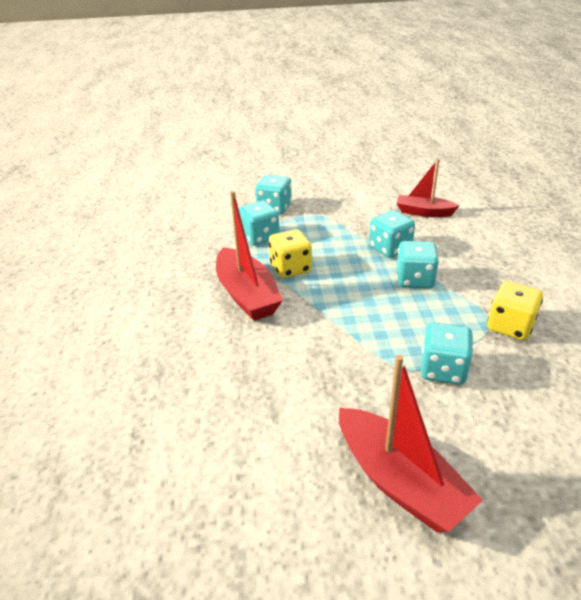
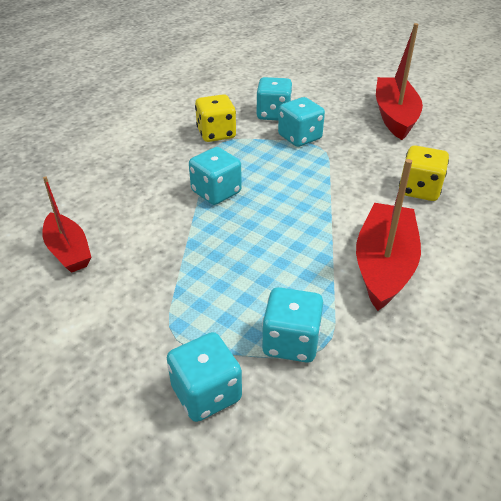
camera: 140 degrees left, 5 degrees up
(290, 268) = (307, 269): yellow dice -> yellow dice (419, 190)
(390, 248) = (181, 231): turquoise dice -> turquoise dice (273, 114)

